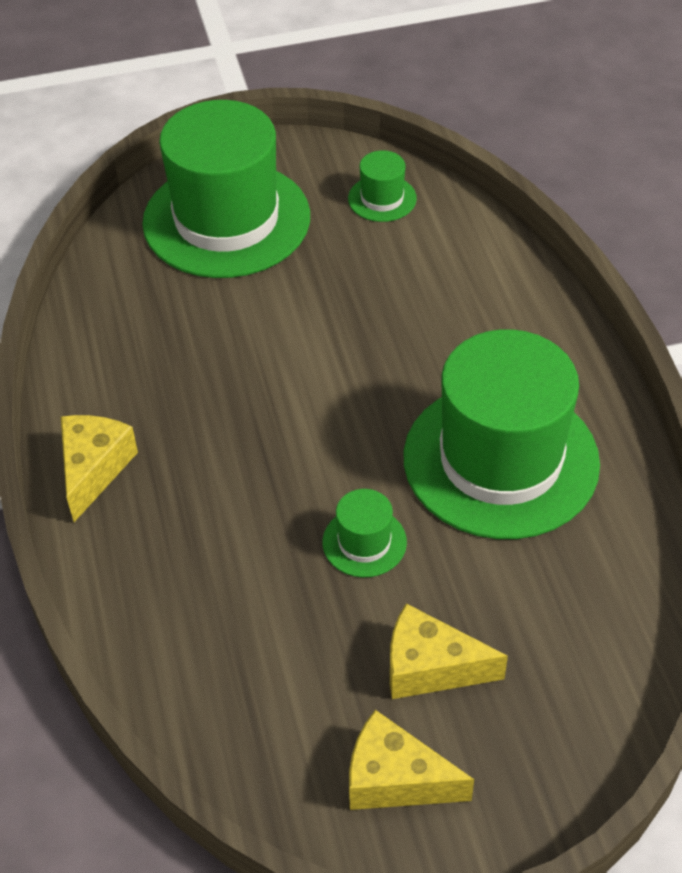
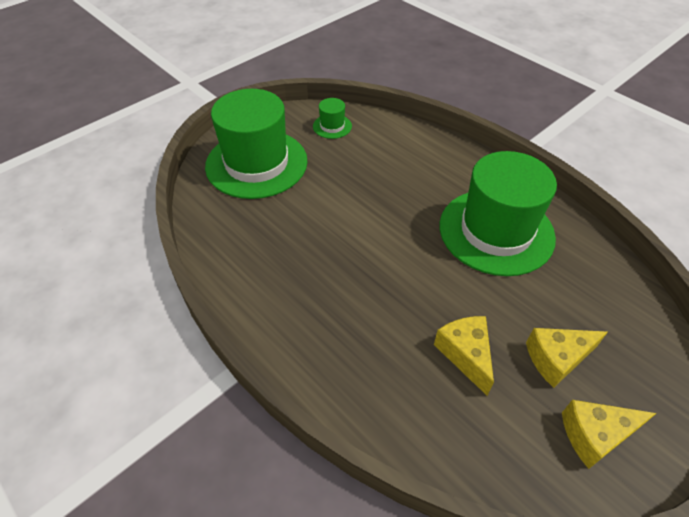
camera: 30 degrees left, 0 degrees up
(94, 469) = (280, 332): yellow cheese -> yellow cheese (465, 354)
(364, 542) = (466, 305): green hat -> none

